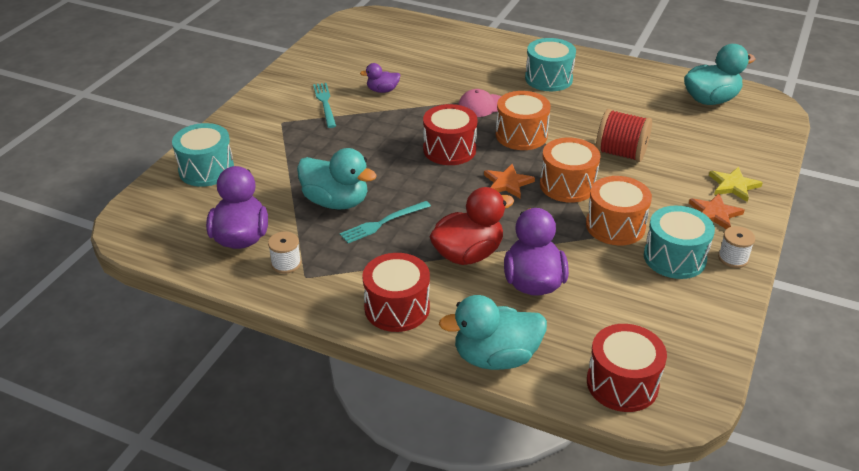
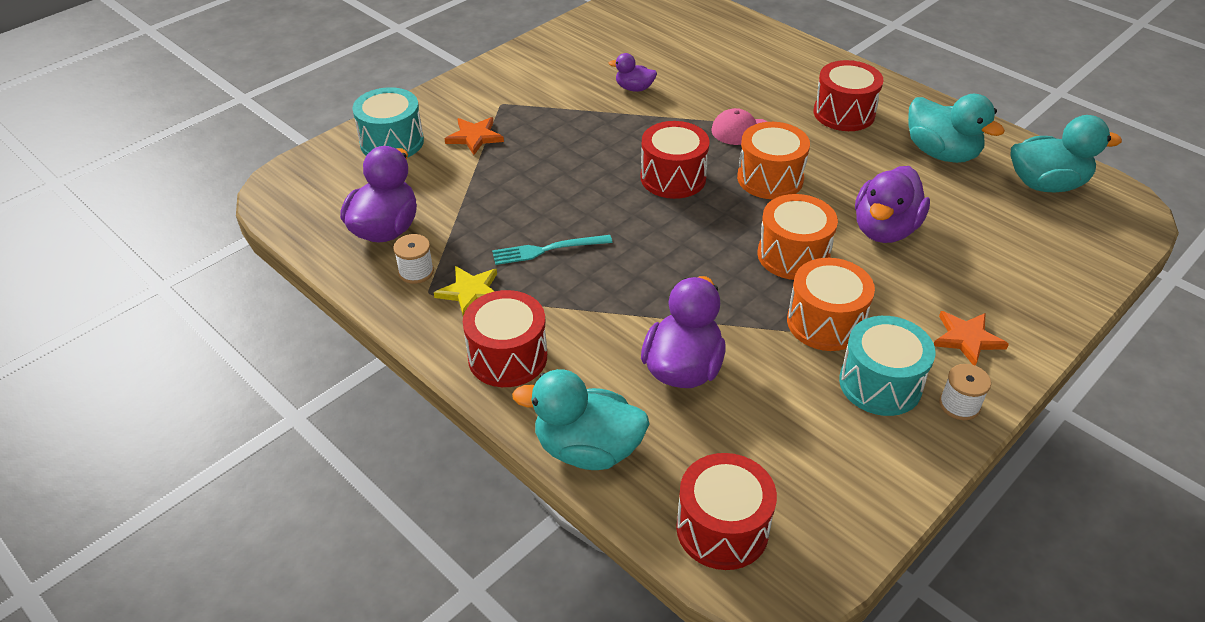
camera: 20 degrees right, 5 degrees up
(325, 103) = (560, 91): turquoise fork -> none
(336, 202) = (509, 212): turquoise duck -> turquoise duck (941, 153)
(468, 254) = (624, 313): red duck -> none
(507, 183) = (720, 235): orange star -> orange star (474, 137)
(548, 79) = (844, 113): turquoise drum -> red drum
(621, 153) = (884, 230): red spool -> purple duck
(733, 185) = (1014, 307): yellow star -> yellow star (470, 292)

